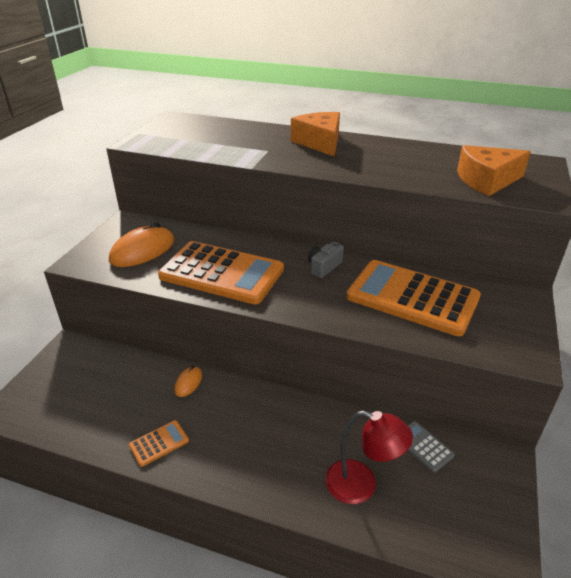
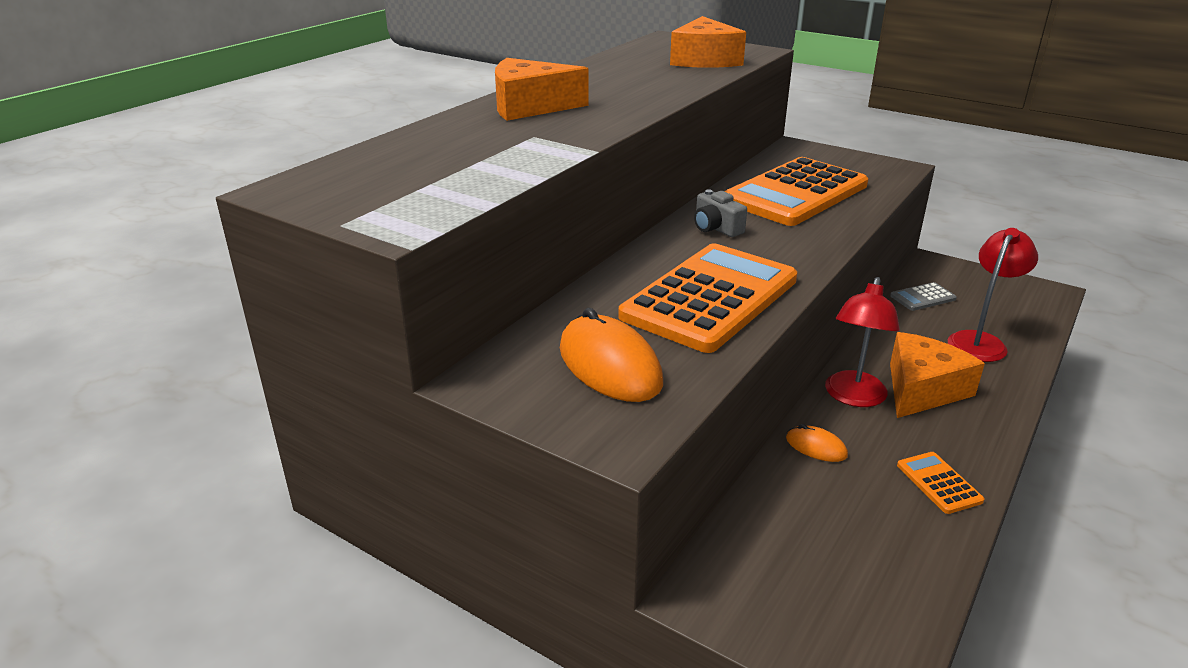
camera: 75 degrees left, 5 degrees down
(248, 400) = (853, 397): none -> red lamp
(269, 439) = (922, 389): none -> orange cheese

